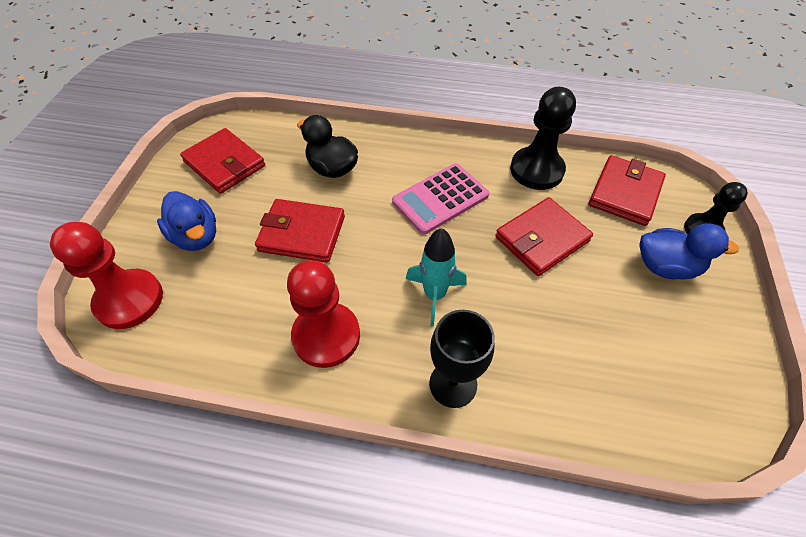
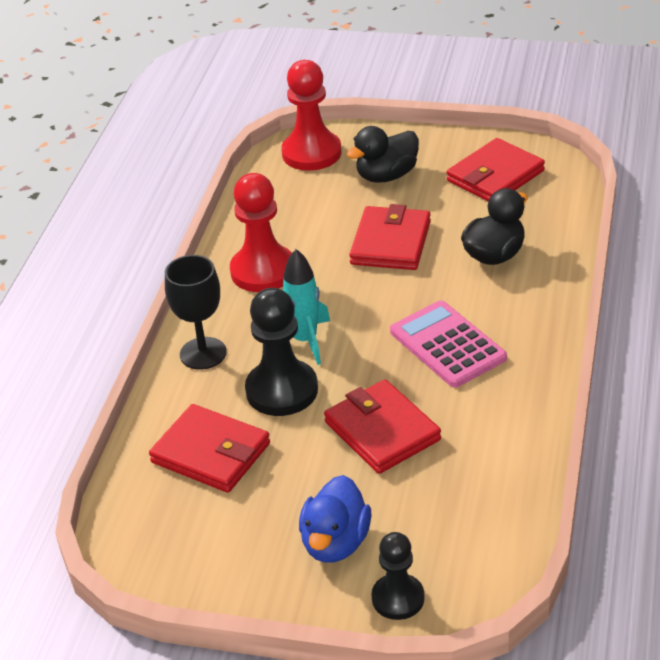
camera: 95 degrees right, 15 degrees down
(196, 236) = (386, 176): blue duck -> black duck
(536, 170) = (507, 437): black pawn -> black pawn (282, 390)
(625, 193) = (466, 525): red wallet -> red wallet (211, 453)

